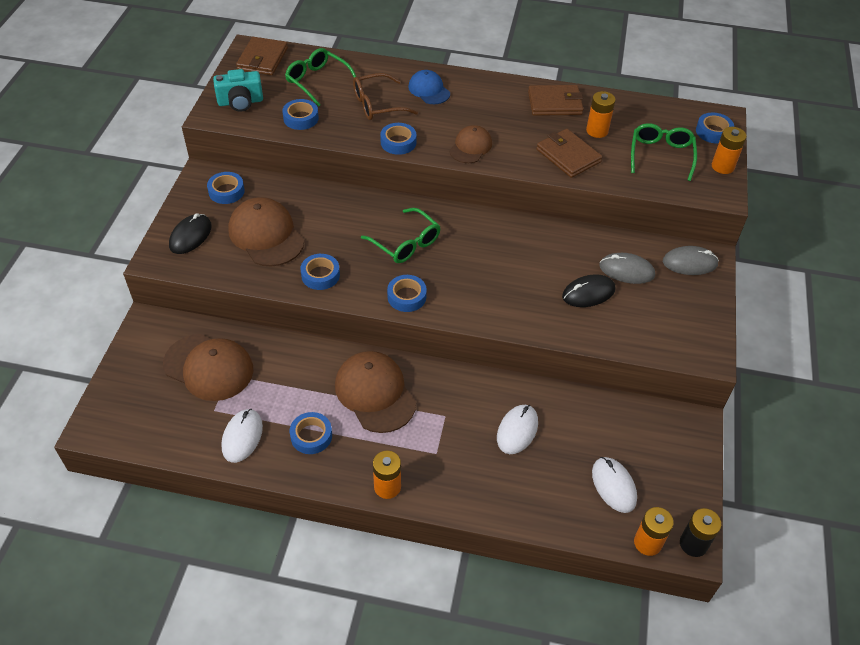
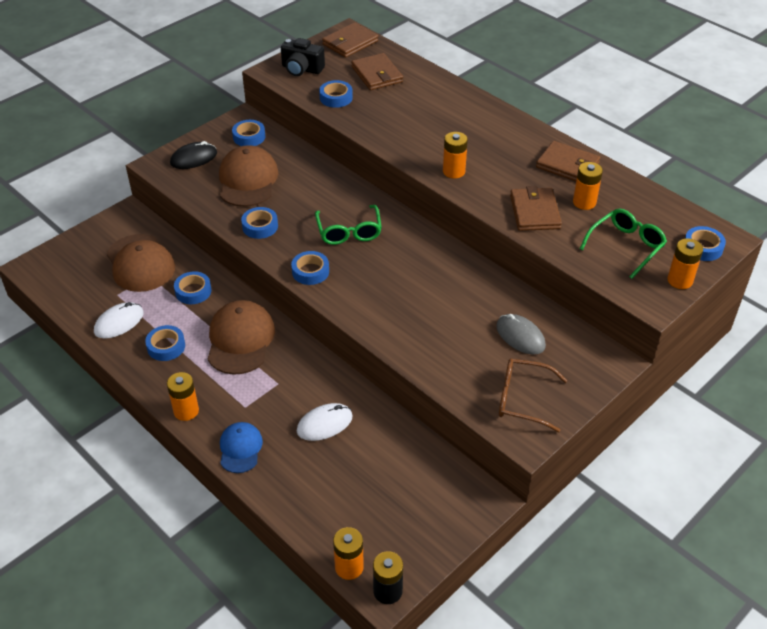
camera: 35 degrees right, 5 degrees down
(240, 102) = (301, 69): turquoise camera -> black camera
(317, 81) = (377, 74): green glasses -> brown wallet
(377, 105) = (408, 110): brown glasses -> brown glasses (522, 399)
(398, 142) = (396, 145): blue tape -> blue tape (193, 291)
(429, 90) = (463, 114): blue cap -> blue cap (240, 448)
(470, 147) = (453, 171): brown cap -> orange battery
(588, 293) = (466, 338): black mouse -> none
(613, 486) = (363, 508): white mouse -> none
(689, 263) = (588, 357): grey mouse -> none

